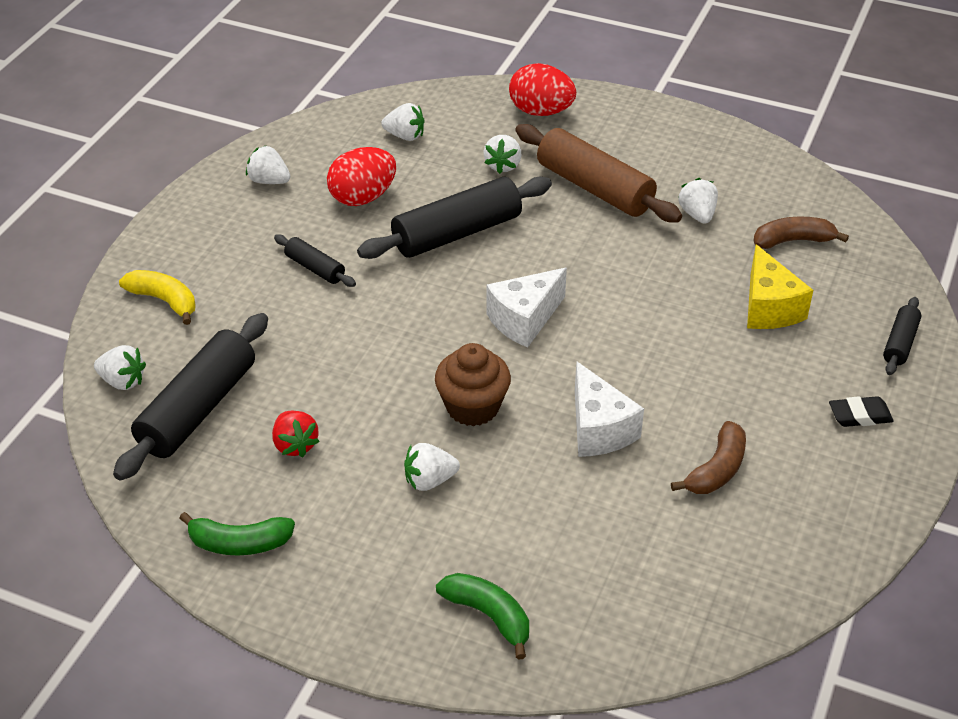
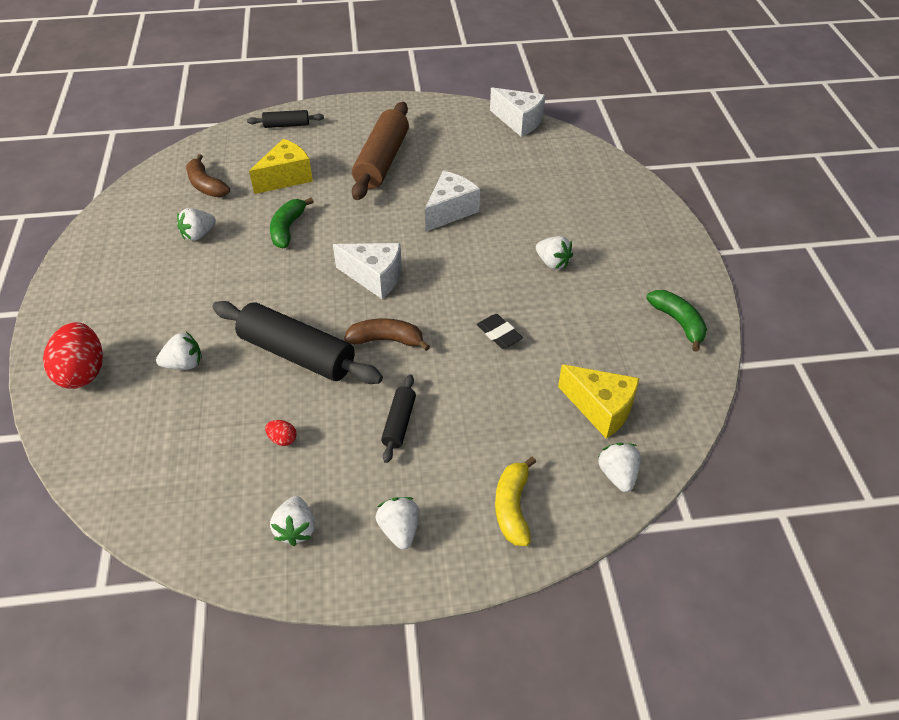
camera: 120 degrees left, 5 degrees up
(198, 409) = (600, 409): black rolling pin -> yellow cheese
(295, 445) = (583, 337): red strawberry -> none
(363, 197) = (282, 439): red egg -> red egg, size x0.43
(405, 136) = (166, 455): white strawberry -> white strawberry (399, 530)
(472, 407) = (477, 269): brown cupcake -> none
(489, 616) = (618, 204): green banana -> green banana (288, 229)
(594, 188) = (190, 297): brown rolling pin -> brown rolling pin (382, 161)
(716, 469) = (444, 161): brown banana -> brown banana (386, 340)
(772, 606) = (519, 122): none -> white cheese
(860, 415) = (360, 125): black eraser -> black eraser (499, 334)

